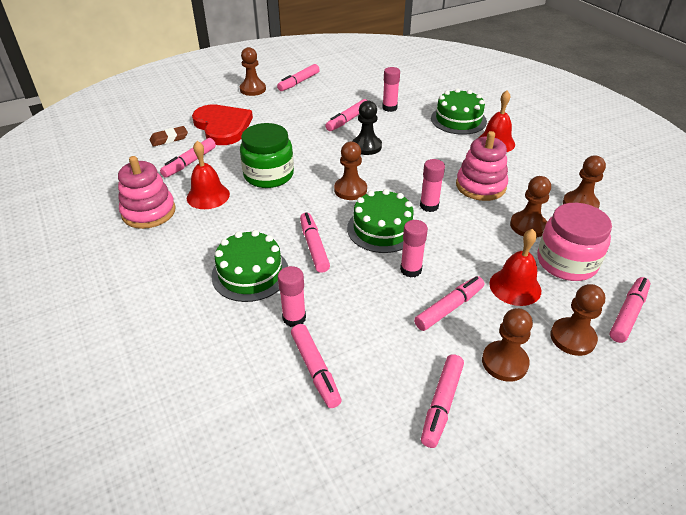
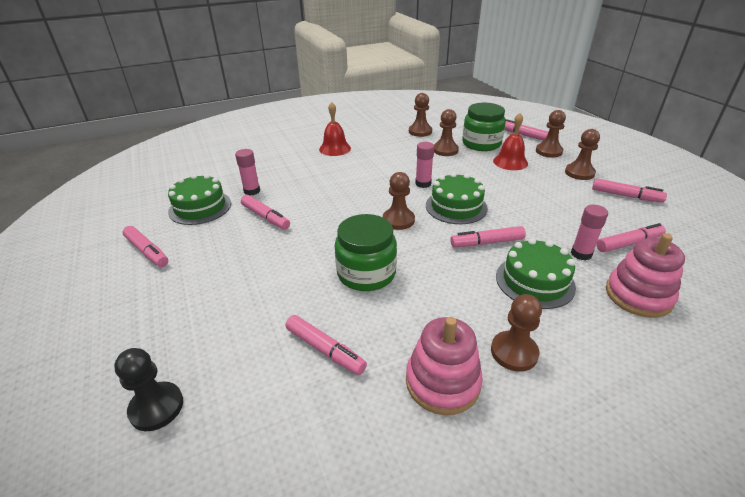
camera: 85 degrees left, 5 degrees down
(169, 139) = (248, 384): brown eraser -> none
(208, 196) = (406, 323): red bell -> none
(222, 126) = (235, 321): red heart -> none
(253, 89) = (137, 295): brown pawn -> brown pawn (514, 352)
(366, 146) = (323, 208): black pawn -> black pawn (156, 407)
(411, 270) = (504, 197): pink glue stick -> none
(449, 308) = (540, 186): pink marker -> none
(458, 120) = (292, 159): green cake -> green cake (200, 207)
(480, 186) = (396, 161): pink stacking toy -> pink stacking toy (638, 295)
(566, 262) = (481, 144): pink jar -> green jar

